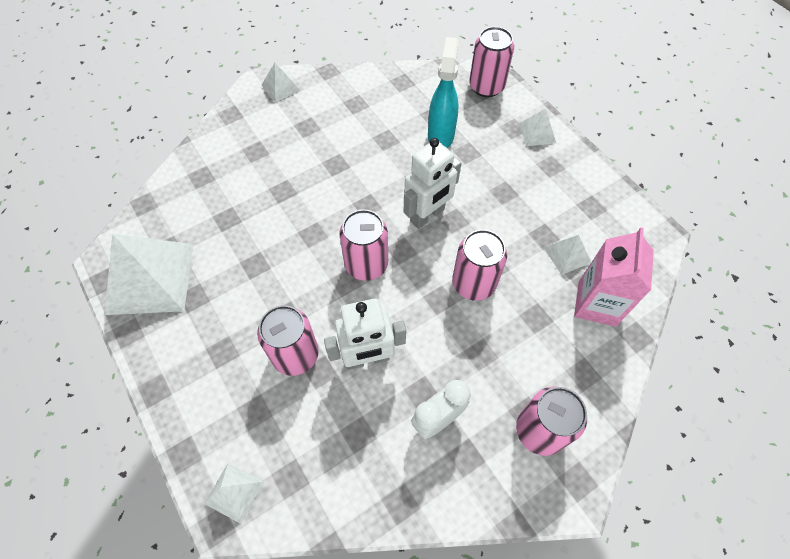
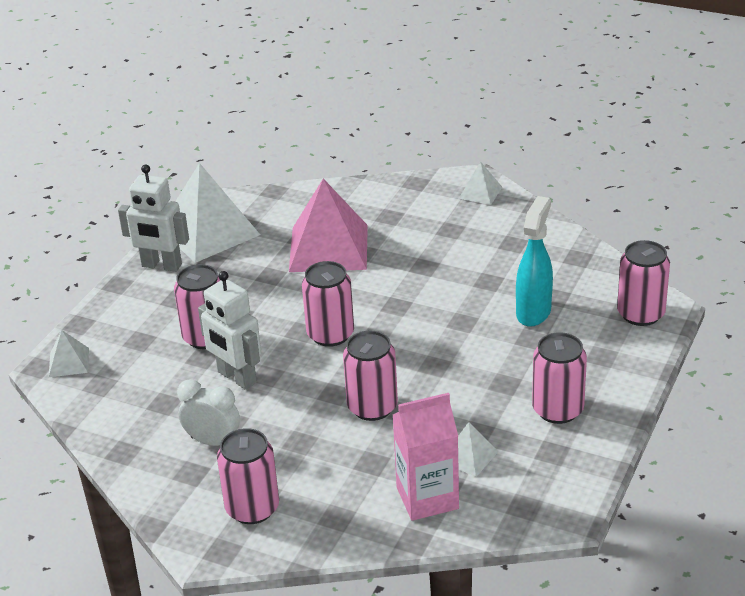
camera: 60 degrees right, 25 degrees down
(257, 208) = (329, 248): none -> pink pyramid
(427, 216) = (422, 346): white robot -> white robot (161, 266)
(441, 135) = (533, 312): turquoise spray bottle -> turquoise spray bottle turned 45 degrees counterclockwise
(537, 133) = (615, 375): white pyramid -> none
(551, 180) = (557, 410): none -> pink can

